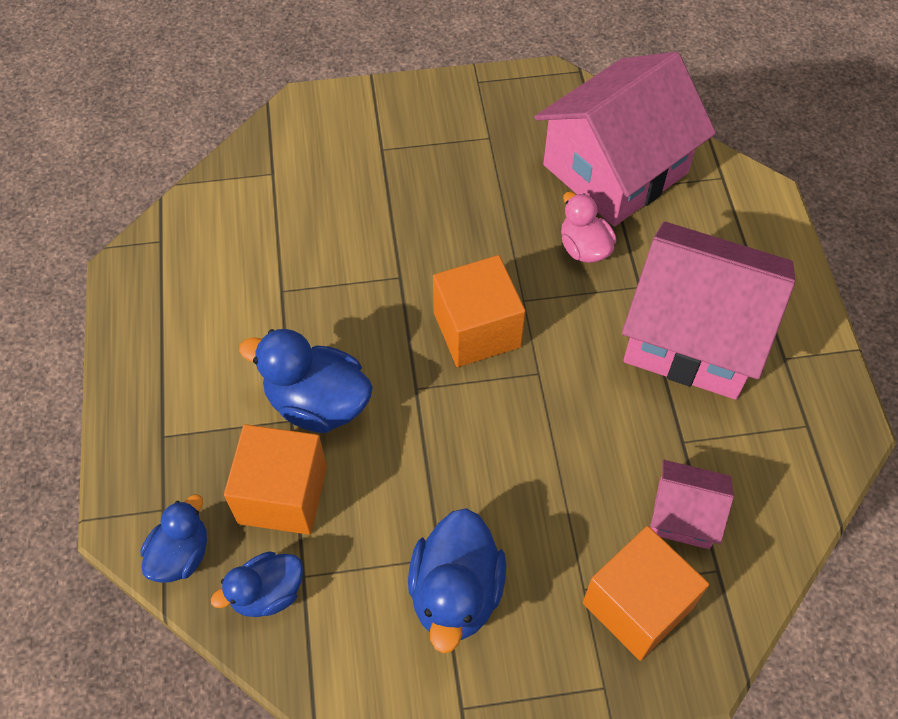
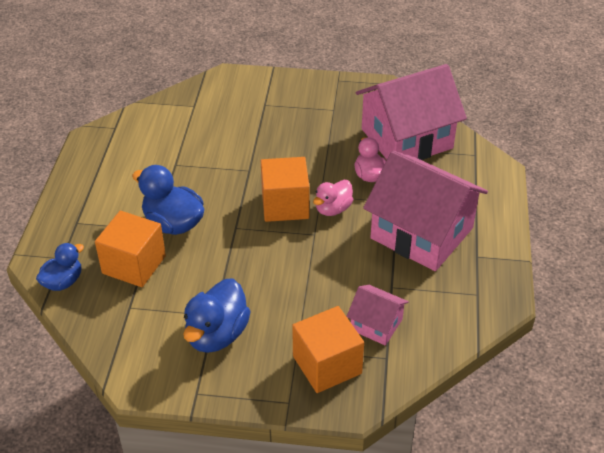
camera: 15 degrees right, 15 degrees down
(267, 593) = (105, 311): blue duck -> none
(550, 321) = (333, 209): none -> pink duck

